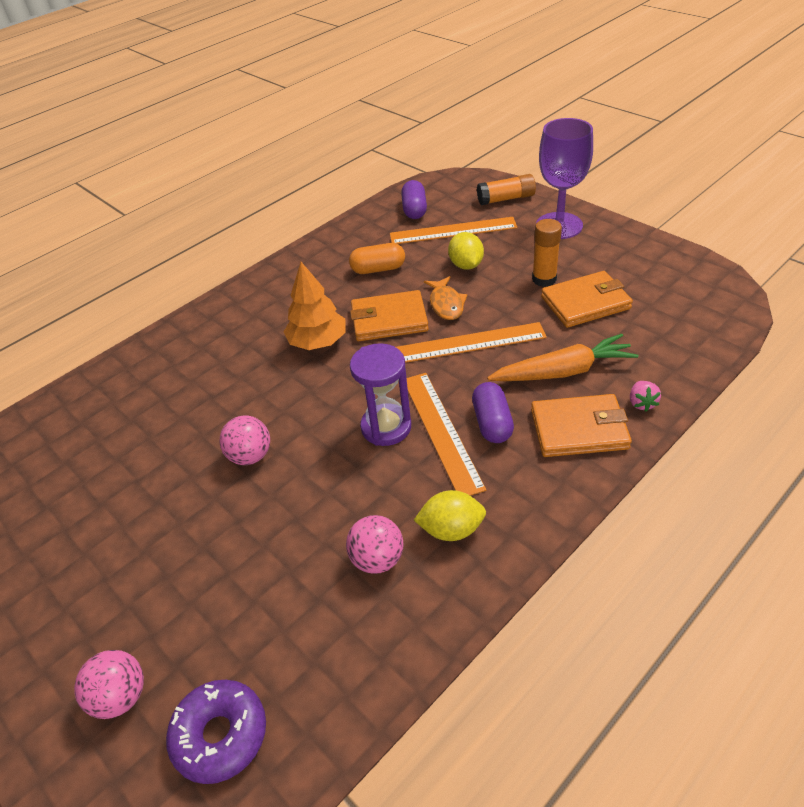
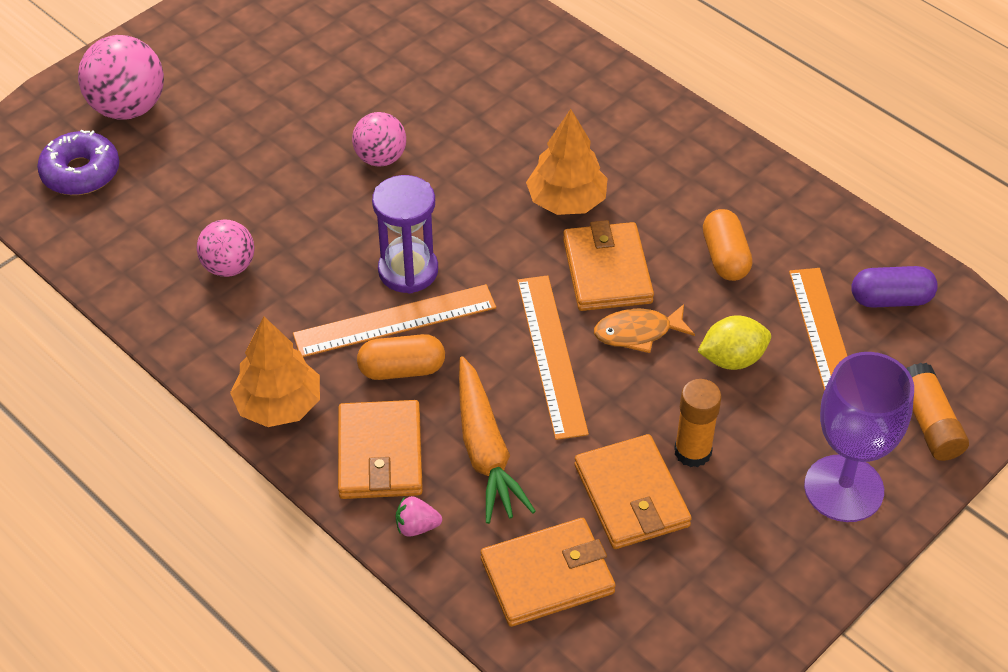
camera: 85 degrees right, 5 degrees up
(121, 696) = (128, 108): pink ball -> pink ball, size x1.58
(451, 529) = (254, 325): yellow lemon -> none
(492, 423) = (402, 369): purple capsule -> orange capsule
(541, 500) = (278, 405): none -> orange tree
(661, 336) = (547, 575): none -> orange wallet

